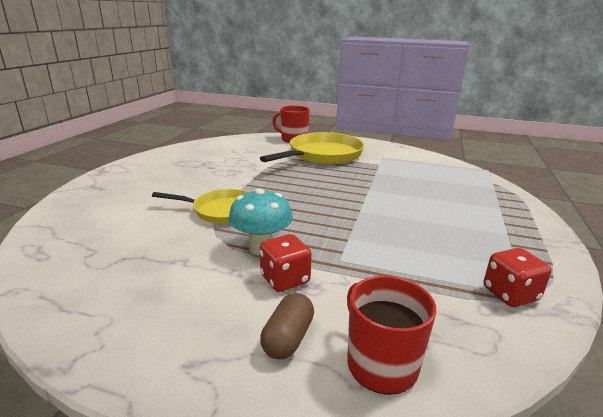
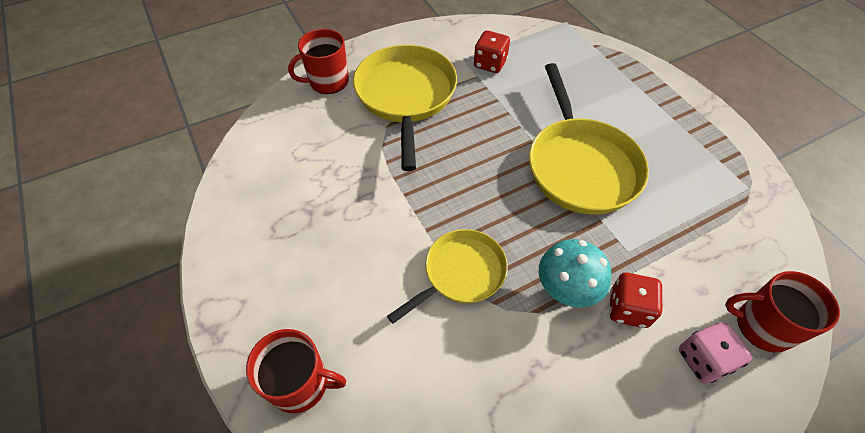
camera: 45 degrees left, 30 degrees up
(89, 199) = (301, 384): none -> red mug
(288, 338) = (703, 359): brown capsule -> pink dice
(380, 215) = (580, 165): none -> yellow pan
(510, 294) = (742, 194): red dice -> red dice (490, 64)

